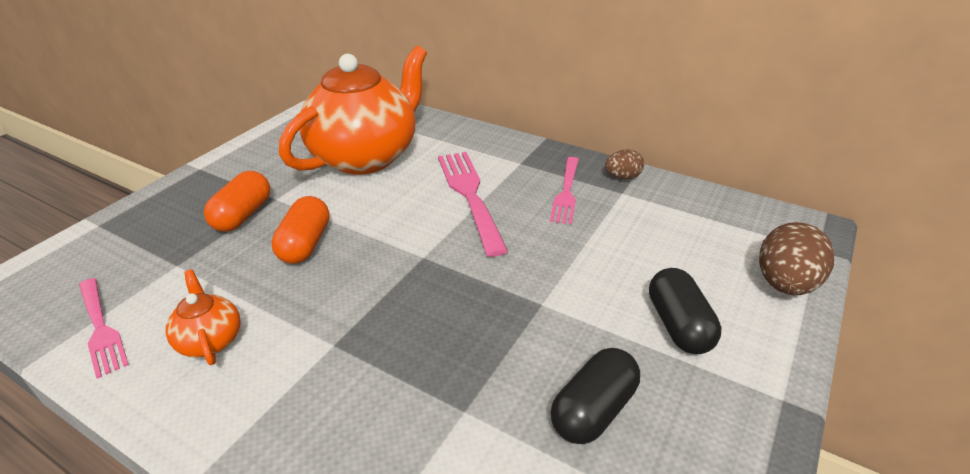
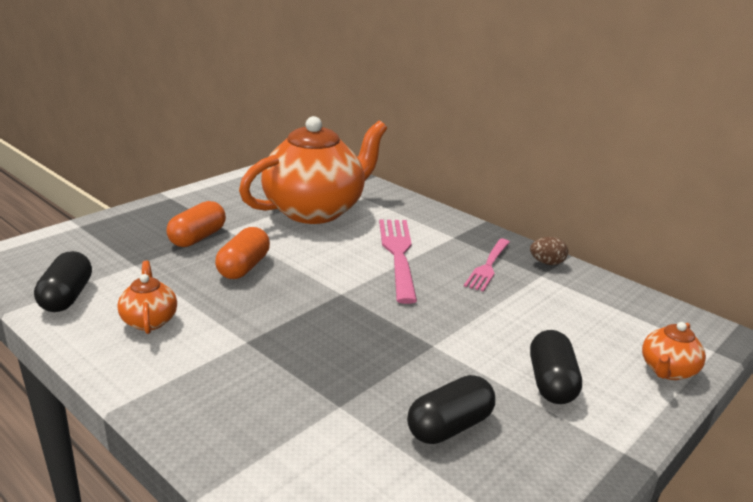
camera: 10 degrees right, 10 degrees down
(100, 328) = (67, 297): pink fork -> black capsule
(785, 284) = (667, 371): brown egg -> orange teapot

